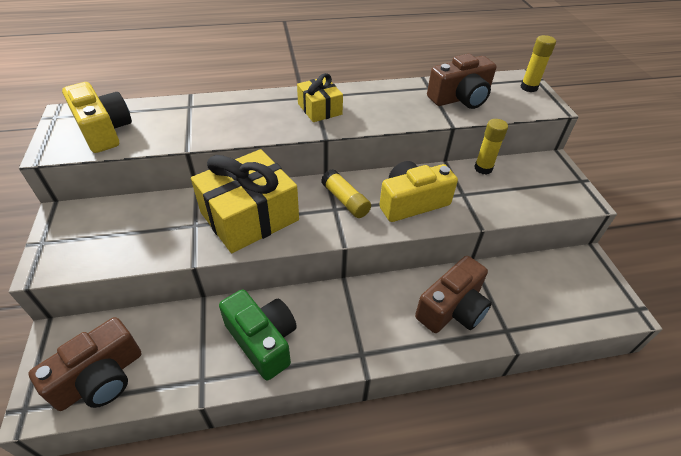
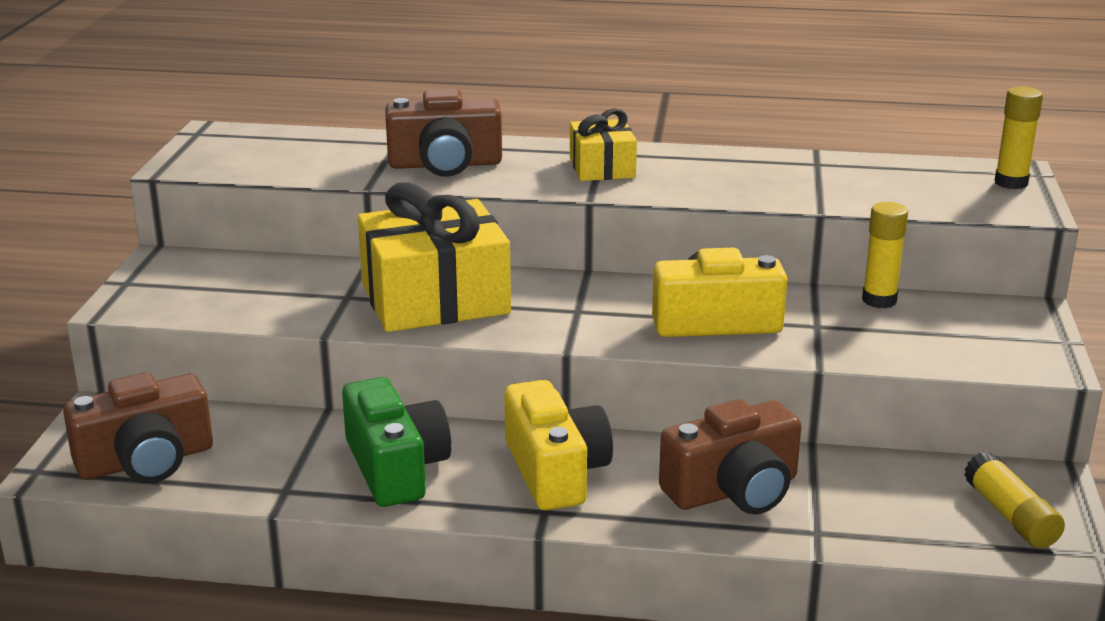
camera: 20 degrees right, 20 degrees down
(104, 130) = (259, 154): yellow camera -> yellow camera (555, 471)
(345, 200) = (600, 304): yellow glue stick -> yellow glue stick (1010, 516)
(460, 98) = (863, 182): brown camera -> brown camera (445, 164)

